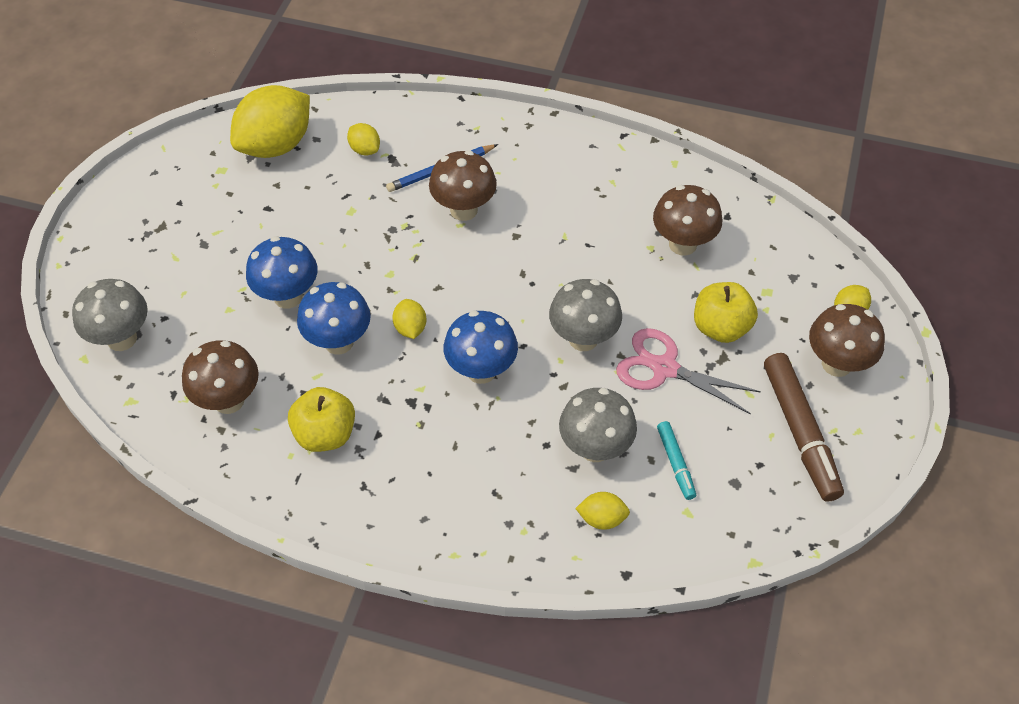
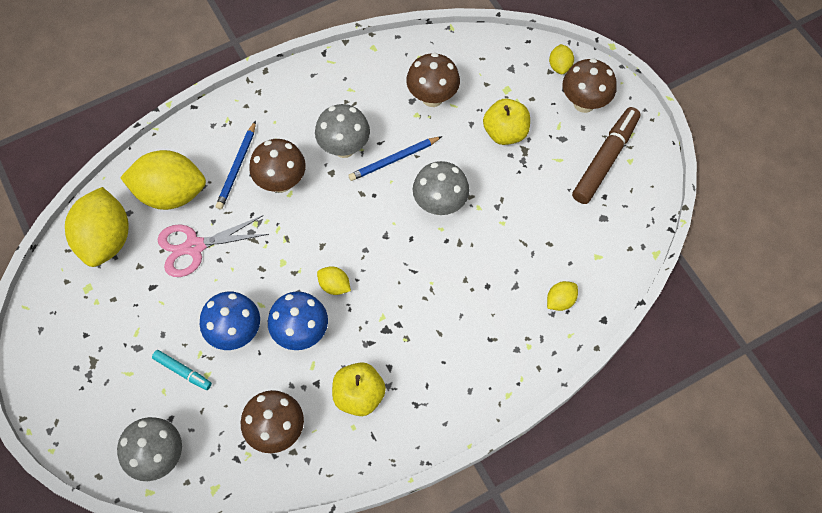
camera: 45 degrees left, 10 degrees up
(365, 149) = (171, 193): yellow lemon -> yellow lemon, size x2.22
(481, 370) = (404, 275): blue mushroom -> none
(584, 268) = (394, 160): none -> blue pencil
(595, 448) = (515, 264): grey mushroom -> grey mushroom (344, 148)
(664, 368) = (501, 183): pink scissors -> pink scissors (194, 247)
(675, 463) = (564, 234): turquoise marker -> turquoise marker (183, 371)
(800, 432) = (605, 159): brown marker -> brown marker turned 90 degrees counterclockwise

